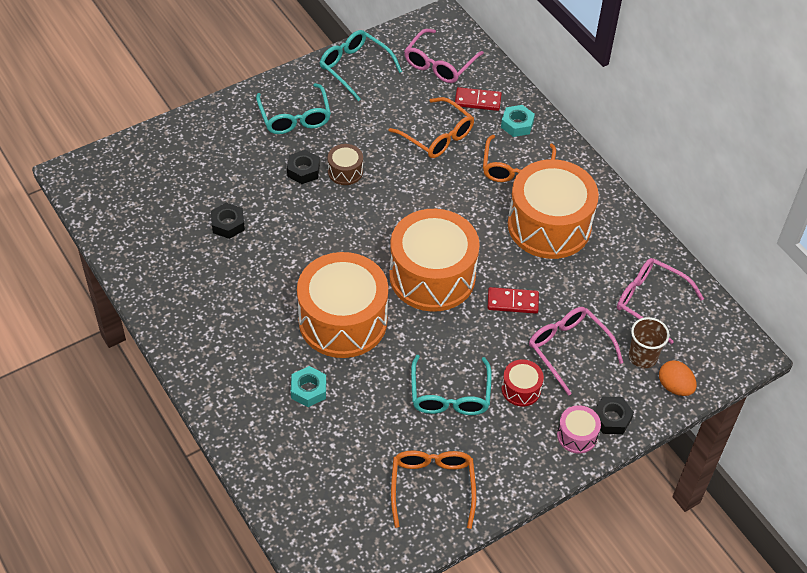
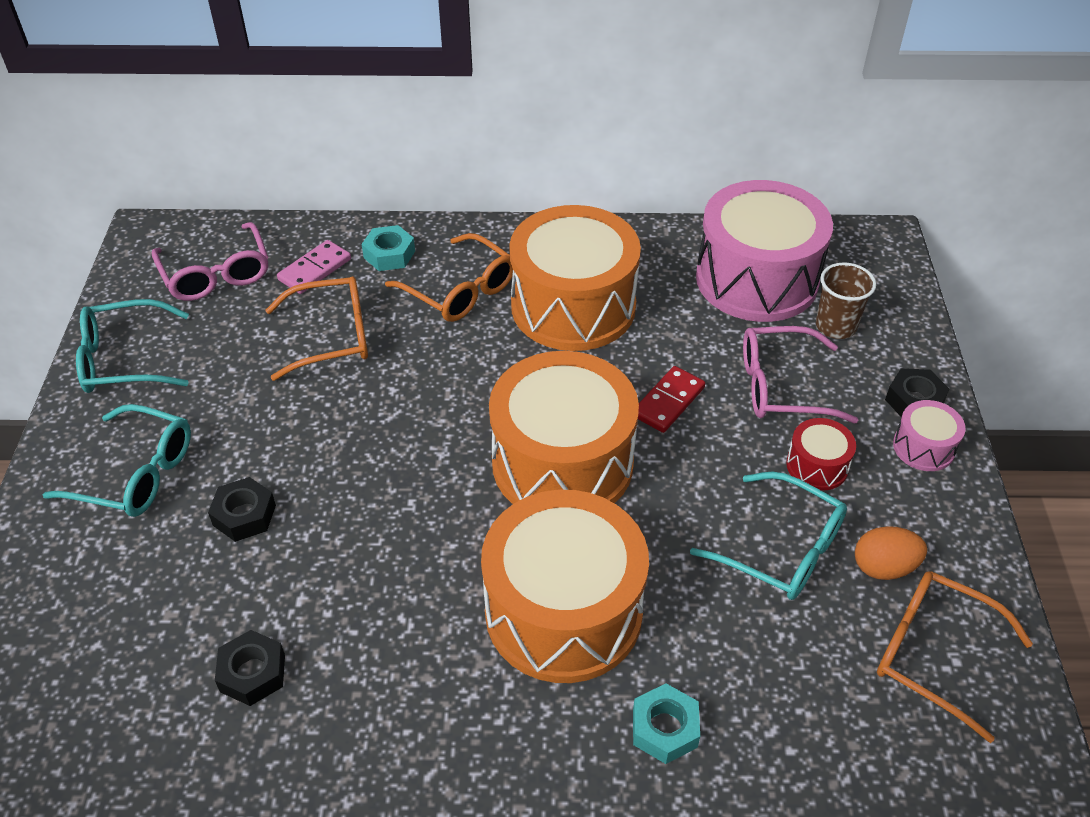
camera: 55 degrees left, 5 degrees down
(345, 171) = (294, 466): brown drum -> none
(477, 101) = (315, 270): red domino -> pink domino
(649, 301) = (756, 279): pink glasses -> pink drum
(674, 387) = (897, 321): orange egg -> orange egg (883, 567)

